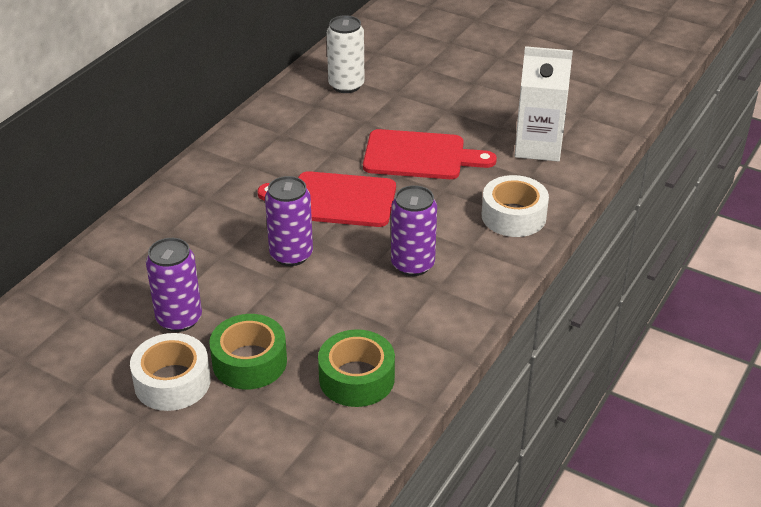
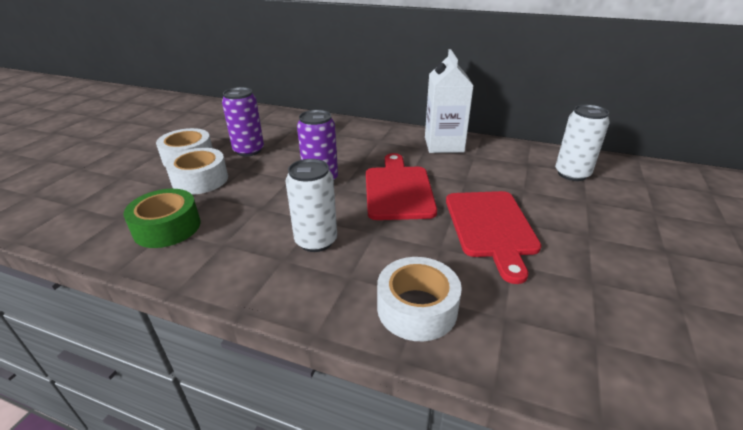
camera: 80 degrees right, 5 degrees down
(249, 362) = (200, 180): green tape -> white tape
(412, 264) = (316, 241): purple can -> white can
(538, 147) = (578, 321): white carton -> white carton (444, 145)

